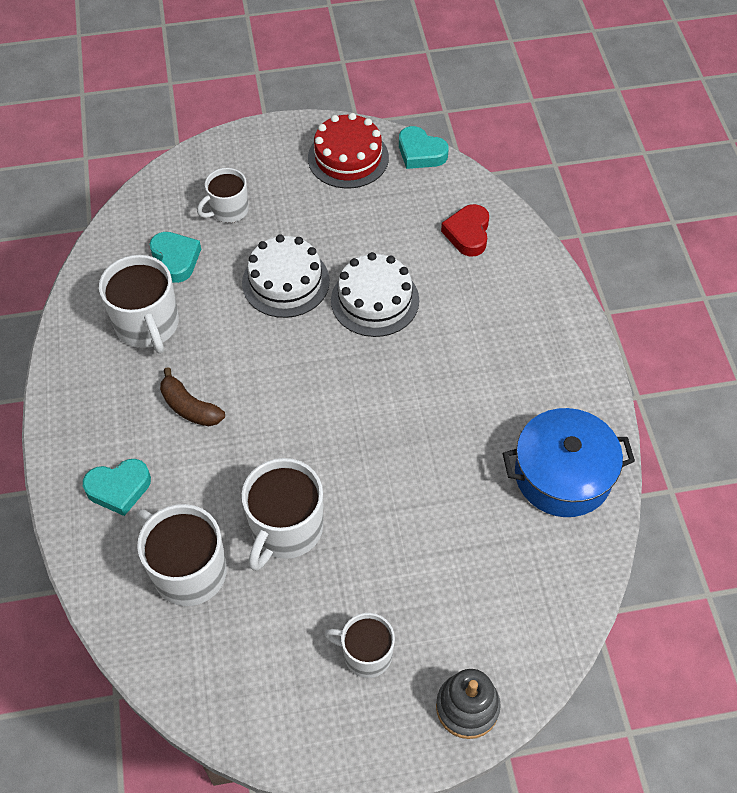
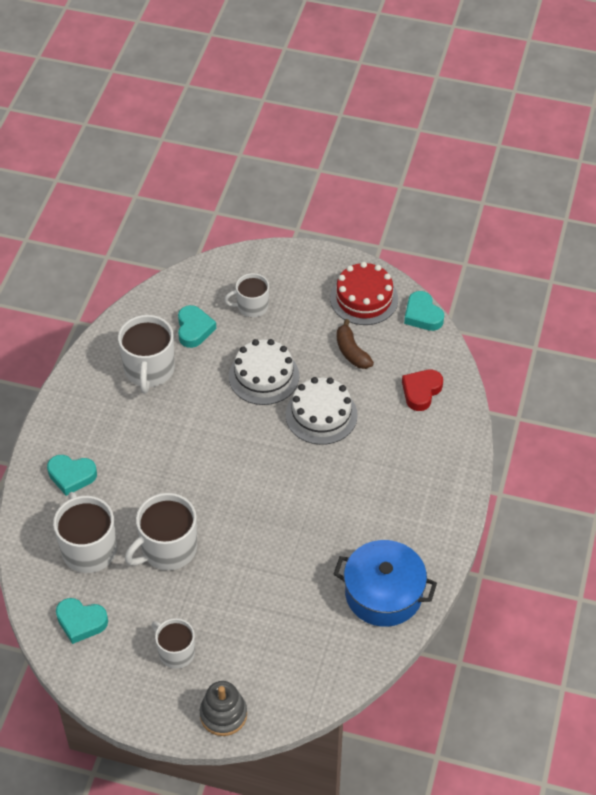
camera: 25 degrees right, 5 degrees down
(190, 407) = (147, 440): brown banana -> brown banana (351, 352)
(228, 669) = (81, 622): none -> turquoise heart

